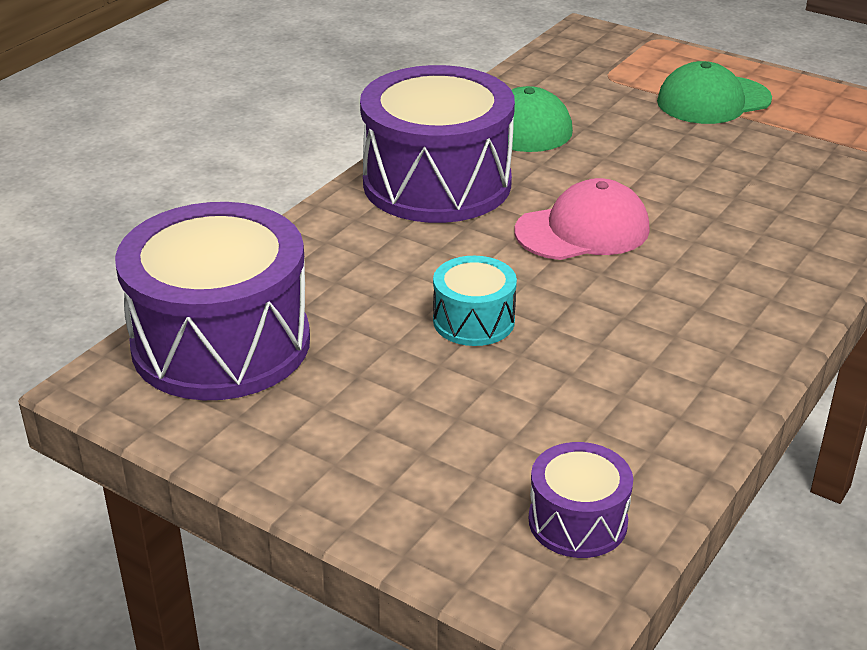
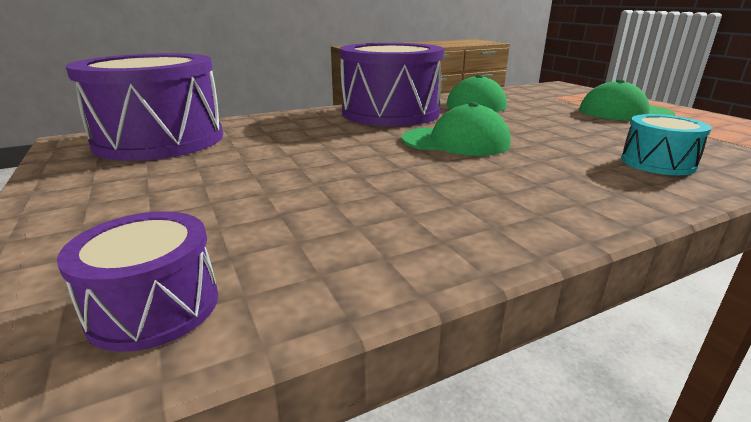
camera: 30 degrees right, 10 degrees down
(473, 321) = (313, 162): turquoise drum -> turquoise drum (657, 163)
(582, 230) = (456, 142): pink cap -> green cap

